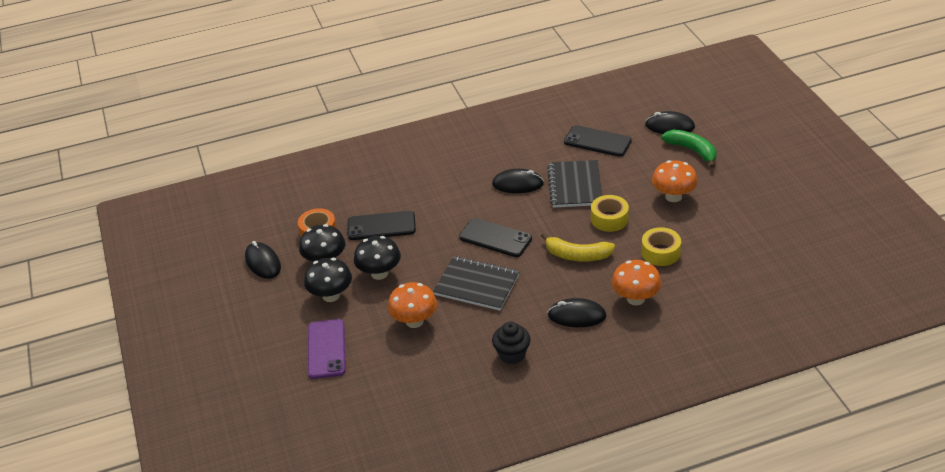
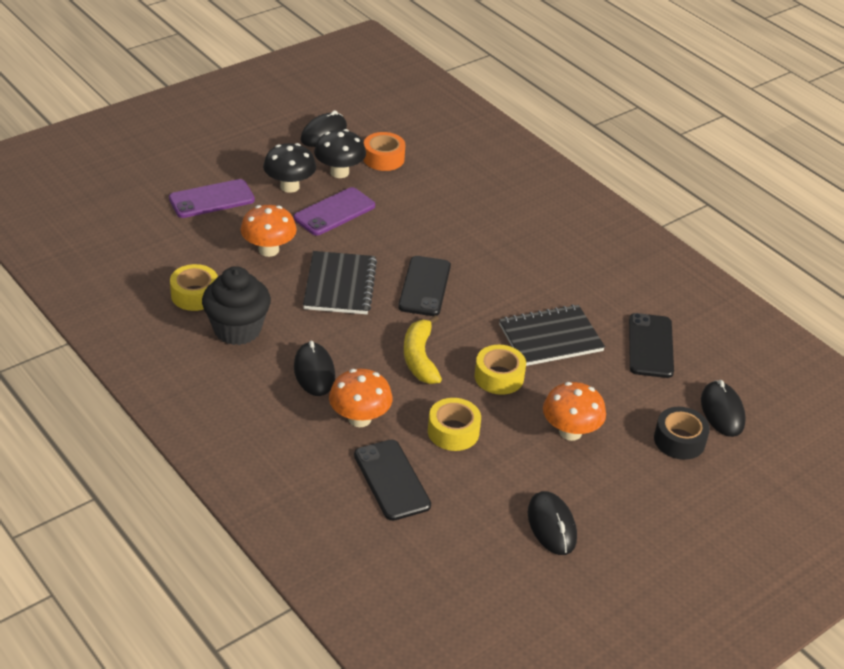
camera: 65 degrees right, 0 degrees up
(379, 273) = (334, 212): black mushroom -> purple phone
(381, 226) = (410, 199): black phone -> black phone (391, 480)
(457, 376) = (195, 295): none -> yellow tape
(512, 354) = (237, 329): black cupcake -> black cupcake, size x1.52
(517, 184) = (530, 289): black mouse -> black mouse (551, 525)
(692, 150) = (679, 440): green banana -> black tape

